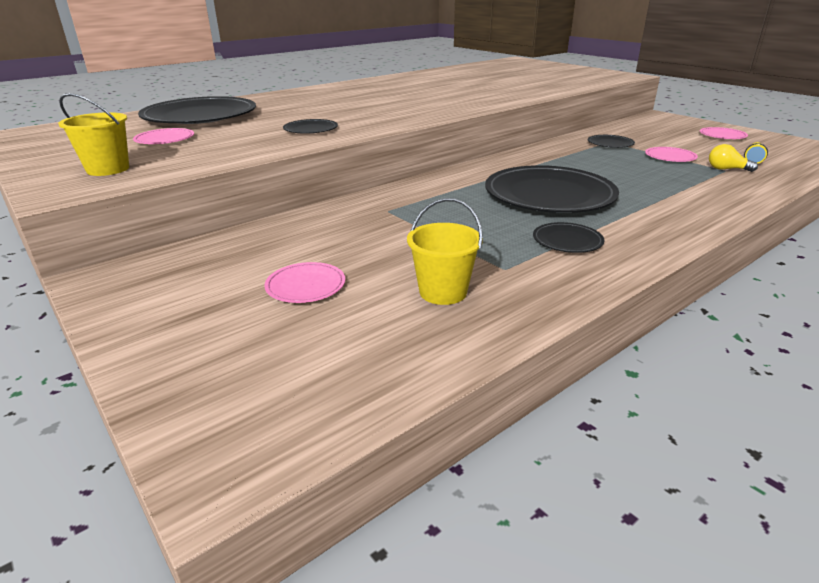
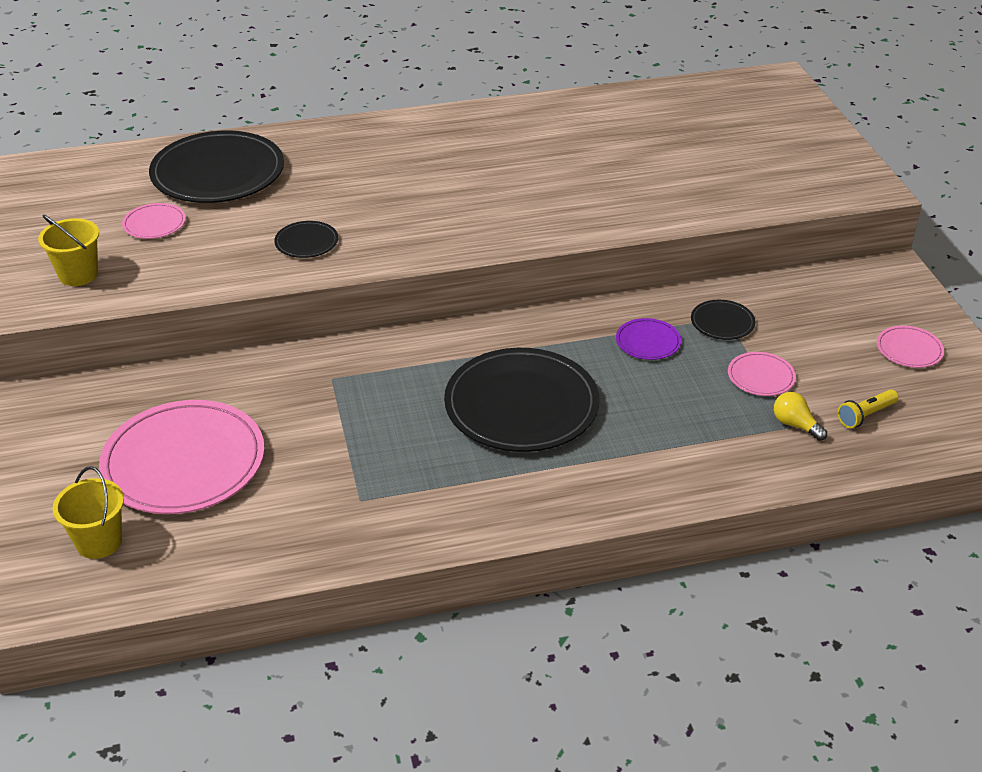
camera: 25 degrees right, 10 degrees up
(305, 285) = (184, 462): pink plate -> pink plate, size x2.24
(443, 292) = (283, 509): yellow bucket -> yellow bucket (99, 542)
(567, 240) = (456, 483): black plate -> none
(582, 157) = (648, 342): none -> purple plate

